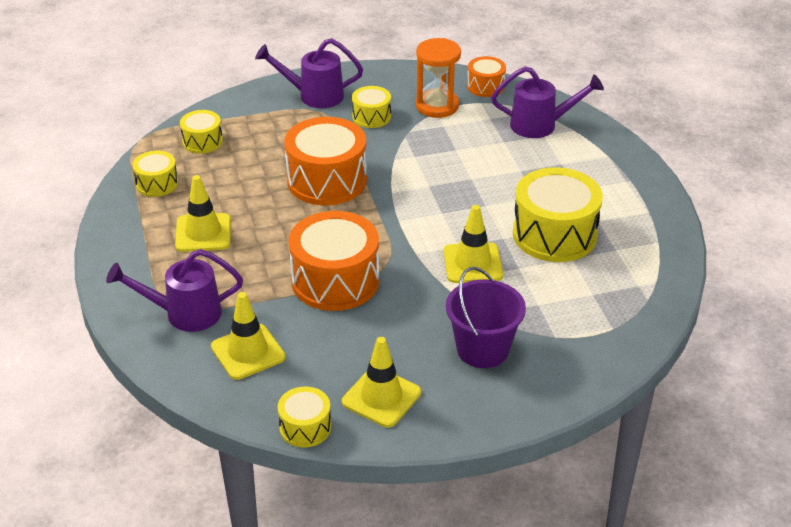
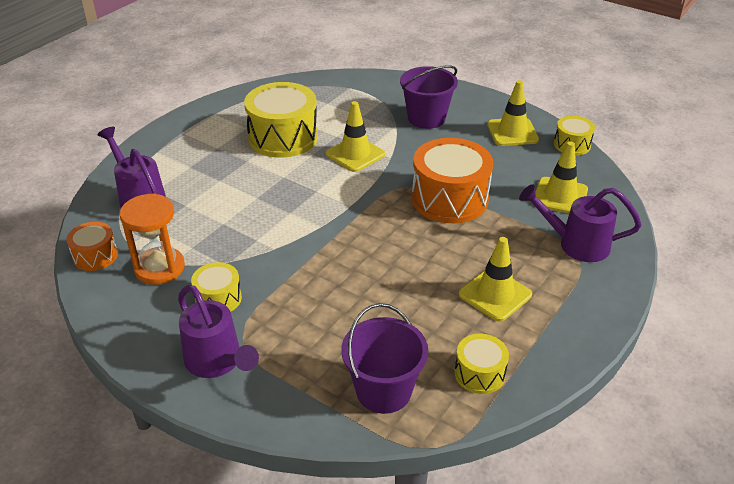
camera: 130 degrees left, 0 degrees up
(185, 314) = (576, 244): purple watering can -> purple watering can turned 150 degrees clockwise
(202, 141) = (383, 391): yellow drum -> purple bucket
(327, 180) = (345, 269): orange drum -> none

